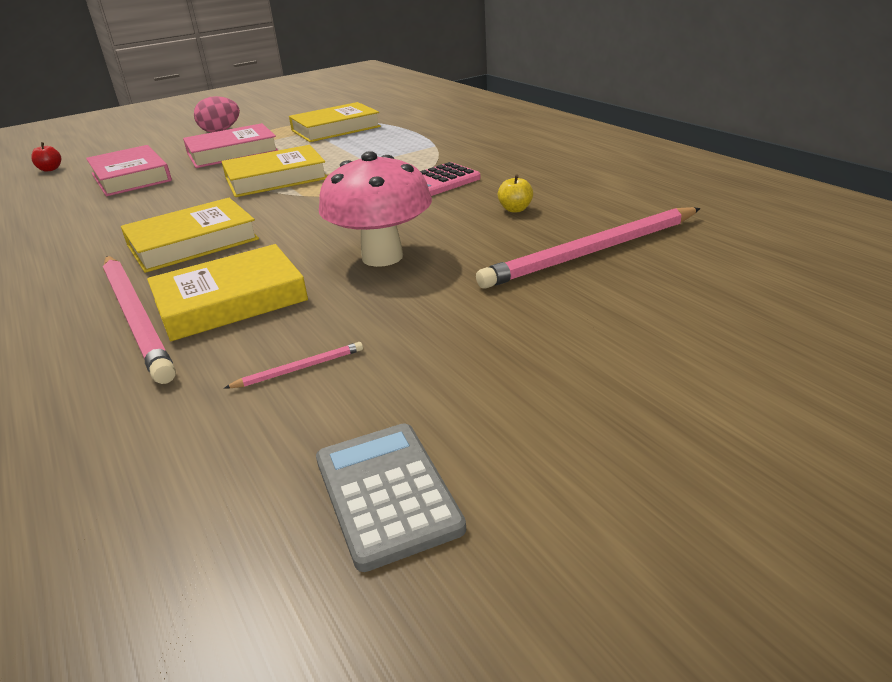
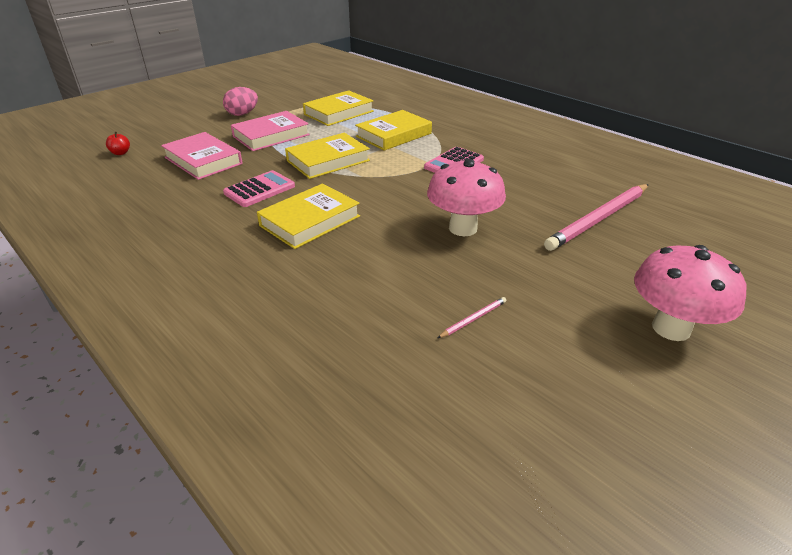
camera: 15 degrees left, 5 degrees up
(137, 318) = (322, 287): pink pencil -> none
(165, 208) = (259, 190): none -> pink calculator
(230, 300) = (381, 269): yellow book -> yellow book (393, 135)
(387, 493) = (593, 398): grey calculator -> none
(515, 209) = (526, 186): yellow apple -> none
(595, 404) = (671, 328): none -> pink mushroom

